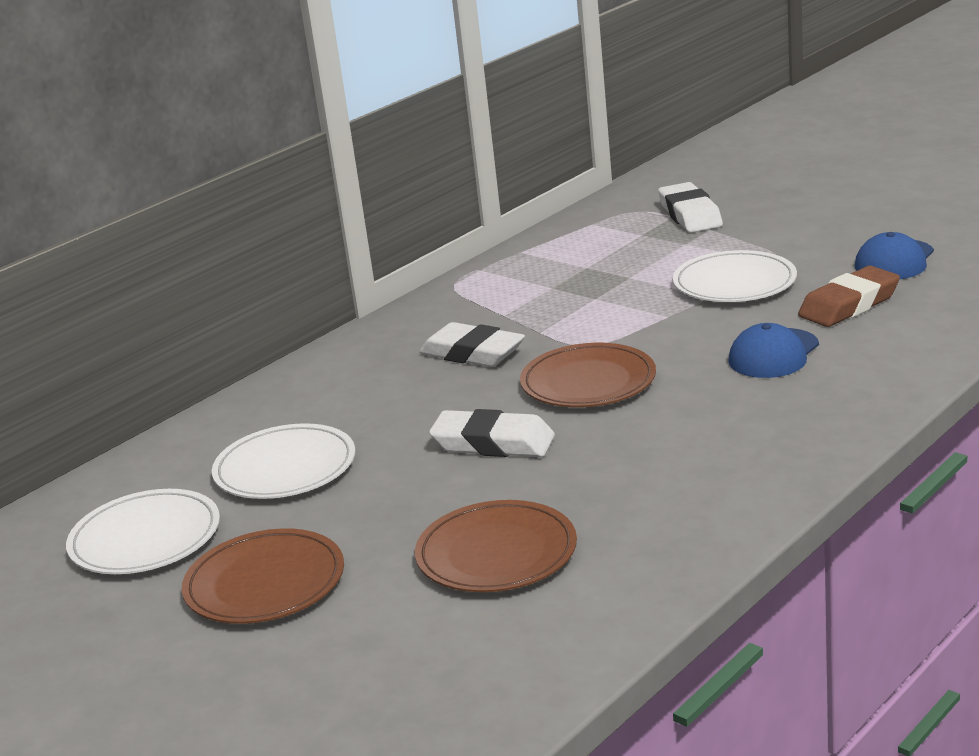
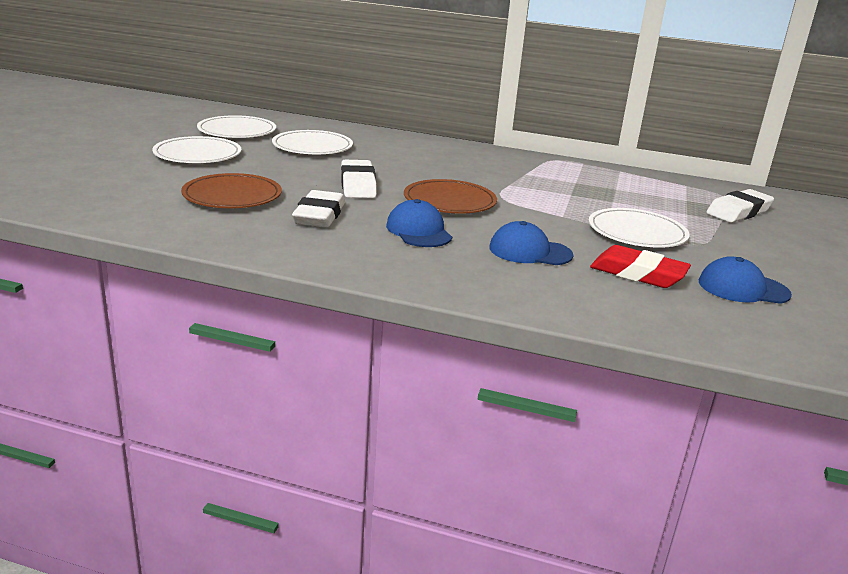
camera: 60 degrees right, 0 degrees up
(265, 583) = (197, 154): brown plate -> white plate
(472, 353) = (467, 171): white eraser -> white eraser (319, 216)
(688, 416) = (419, 231): none -> blue cap
(849, 305) = (638, 274): brown eraser -> red eraser

